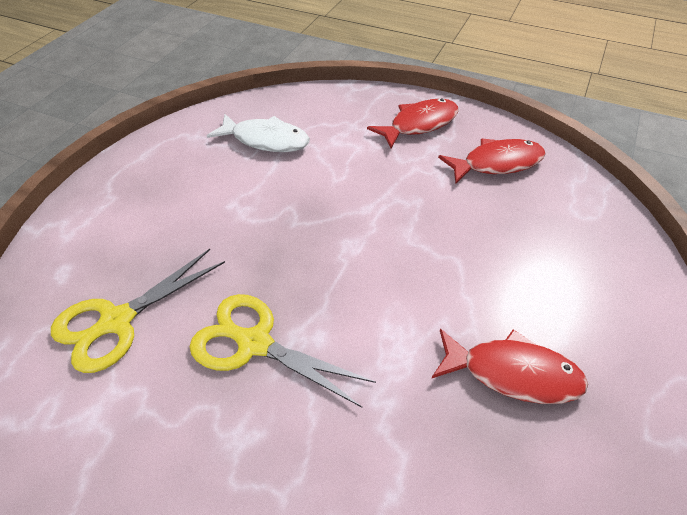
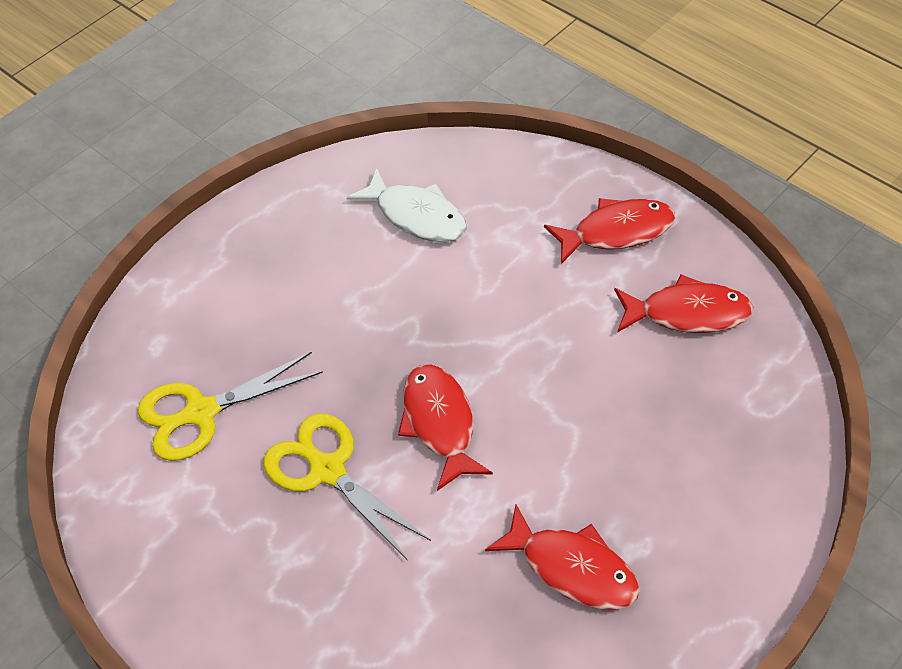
camera: 20 degrees right, 5 degrees up
(342, 280) = (440, 423): none -> red fish

